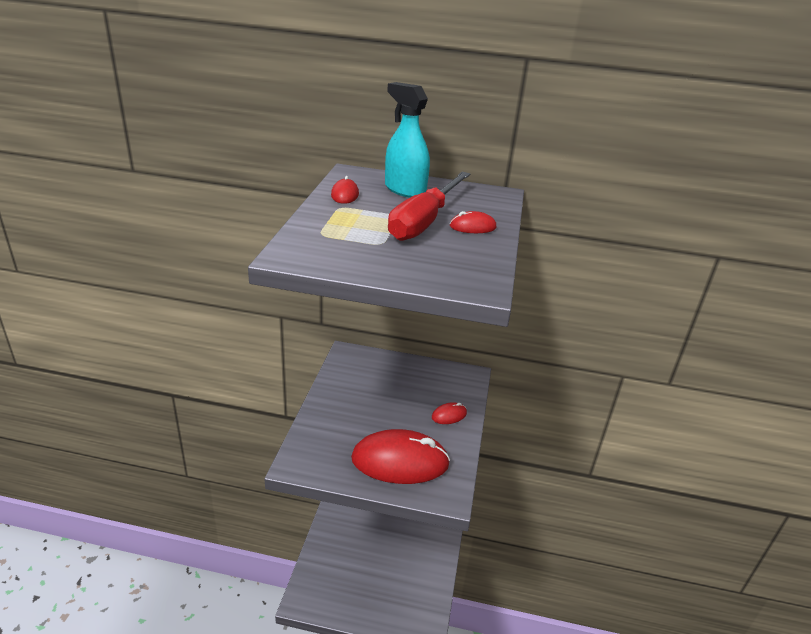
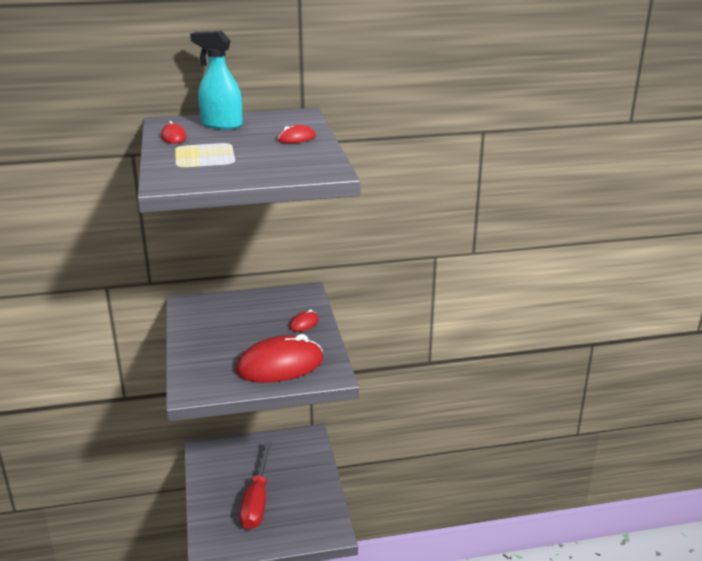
camera: 20 degrees left, 5 degrees down
(424, 221) = (255, 142): red screwdriver -> red screwdriver (257, 500)

